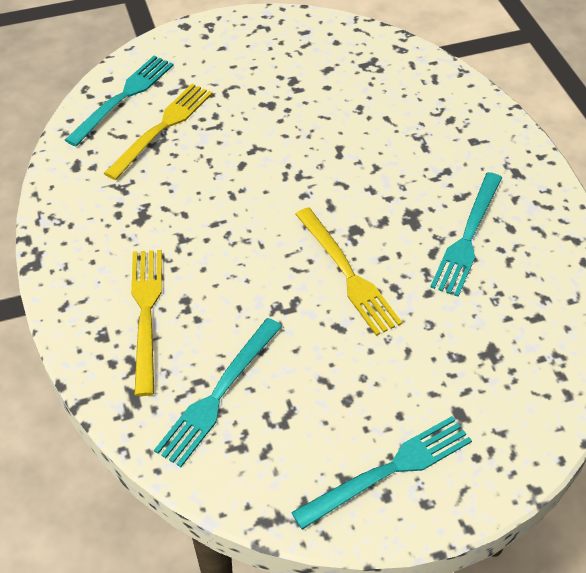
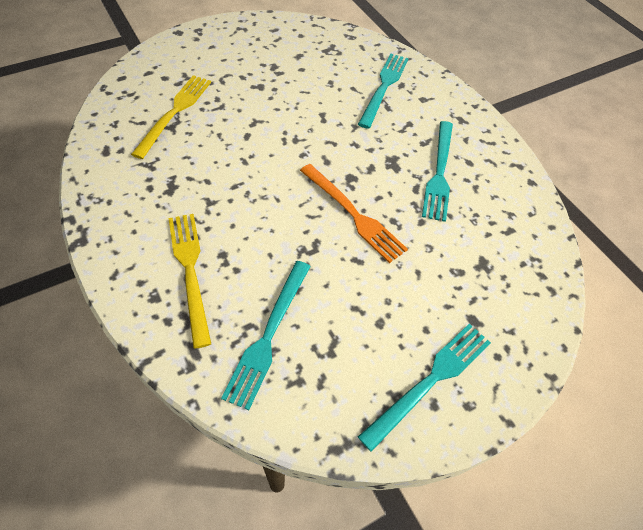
camera: 15 degrees left, 5 degrees up
(123, 98) = (137, 91): turquoise fork -> turquoise fork (384, 87)
(347, 273) = (353, 214): yellow fork -> orange fork

